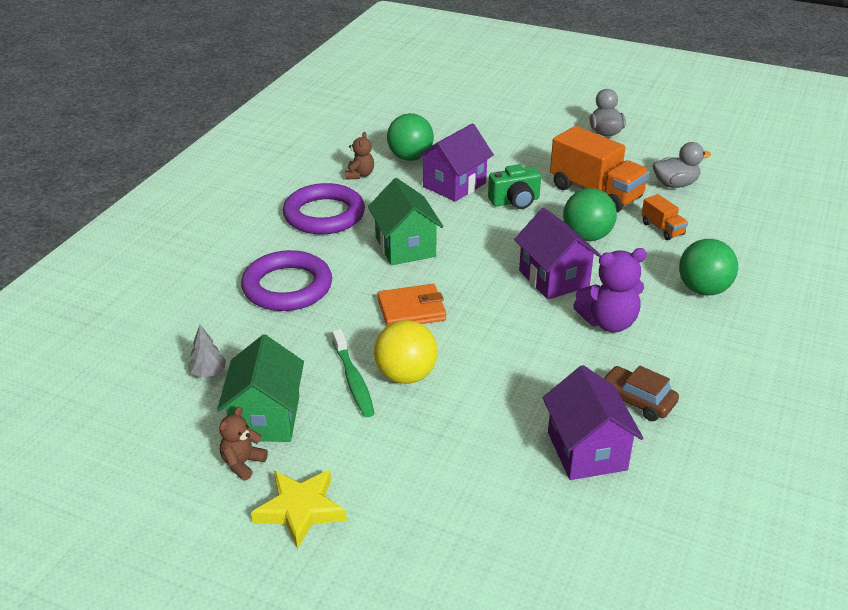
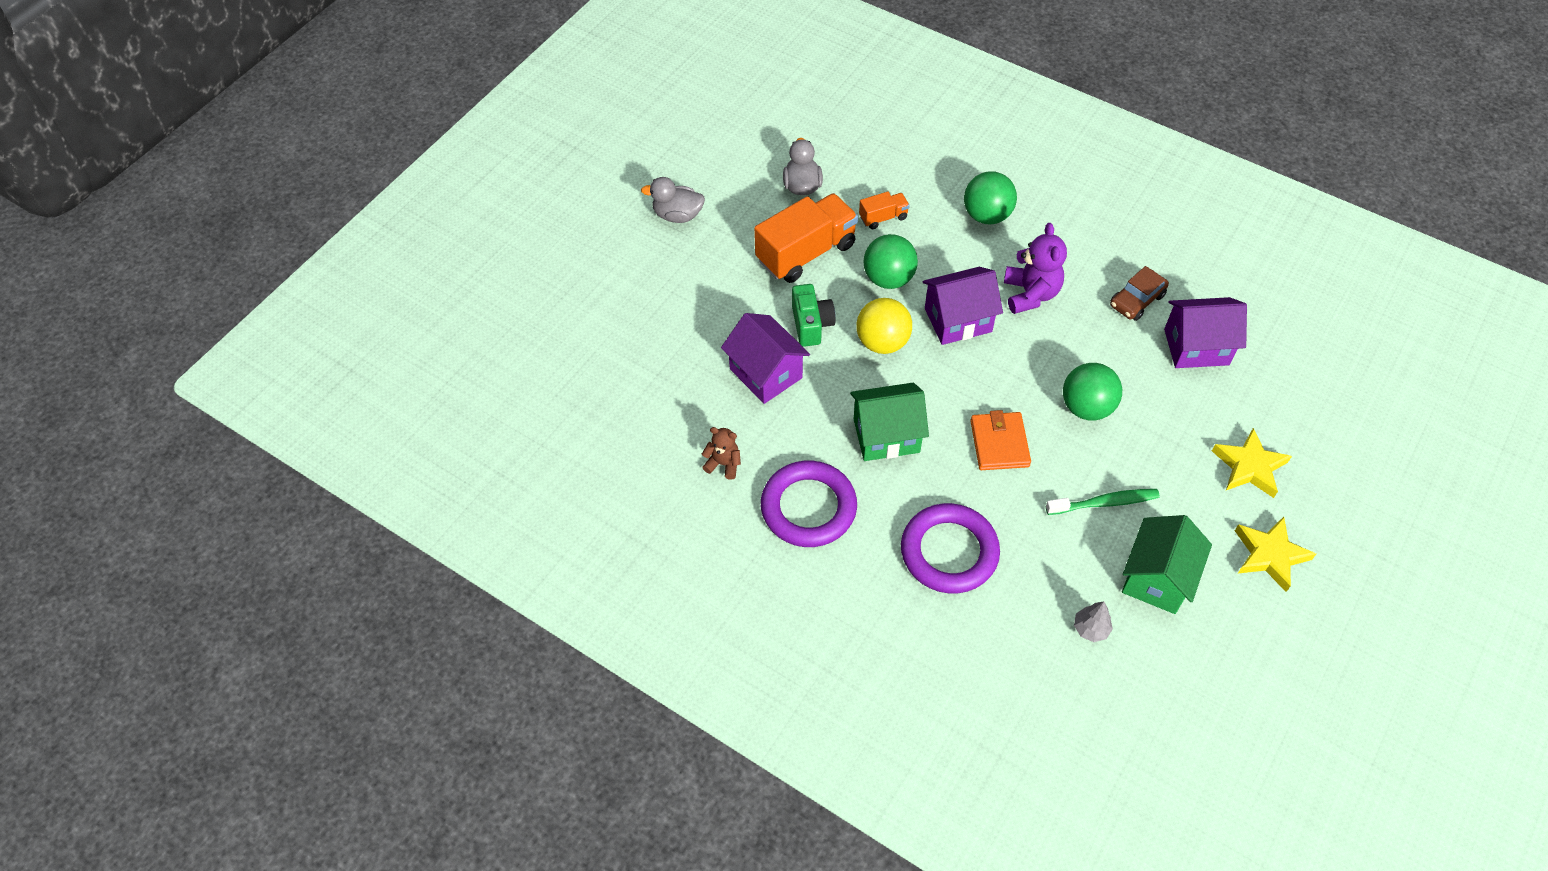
camera: 80 degrees left, 20 degrees up
(243, 463) = (1216, 598): brown teddy bear -> none
(266, 418) = (1157, 578): green house -> green house turned 75 degrees counterclockwise
(406, 375) = (1099, 460): yellow ball -> yellow ball (882, 342)
(410, 157) = (692, 408): green ball -> green ball (1086, 407)
(421, 495) = (1249, 467): none -> yellow star

